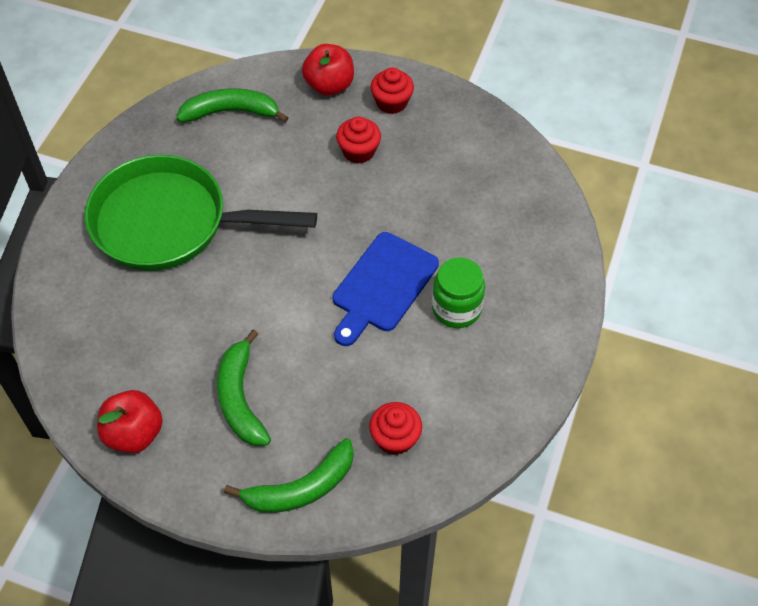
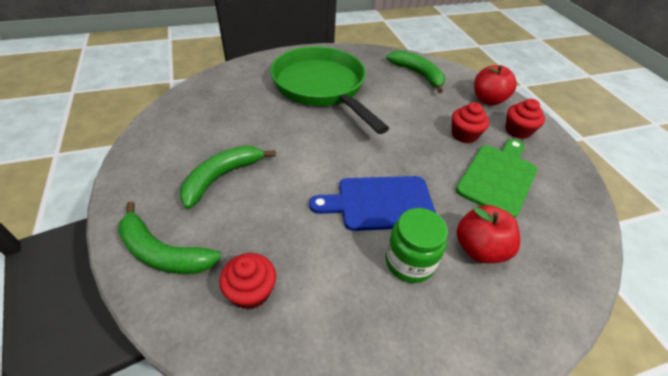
camera: 50 degrees right, 10 degrees down
(134, 434) = (160, 143): red apple -> red apple (479, 249)
(430, 172) = (498, 177): none -> green cutting board

